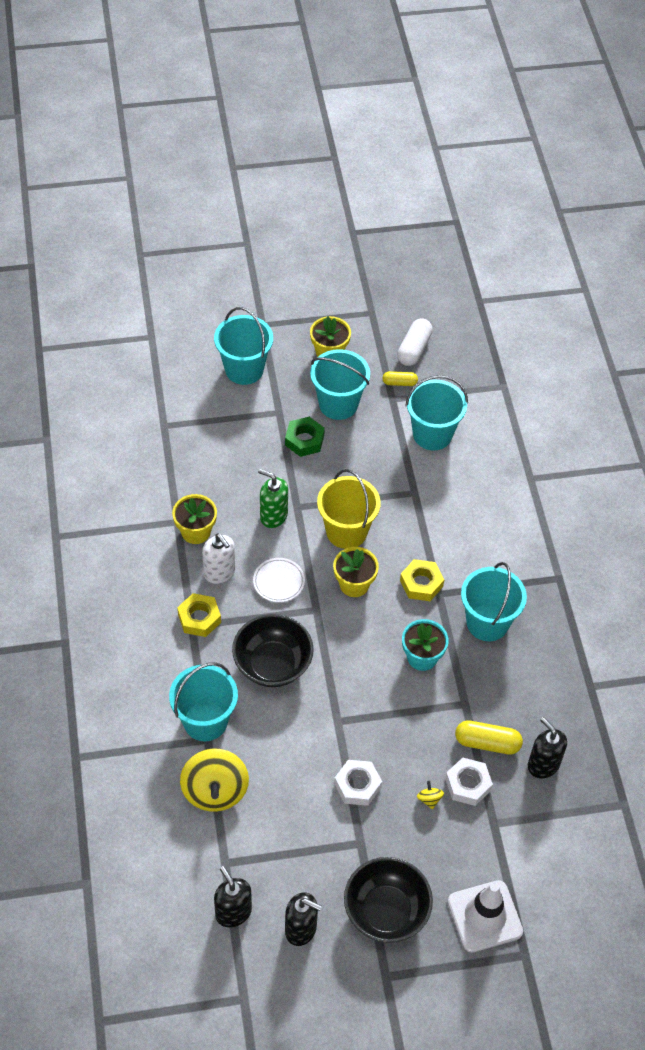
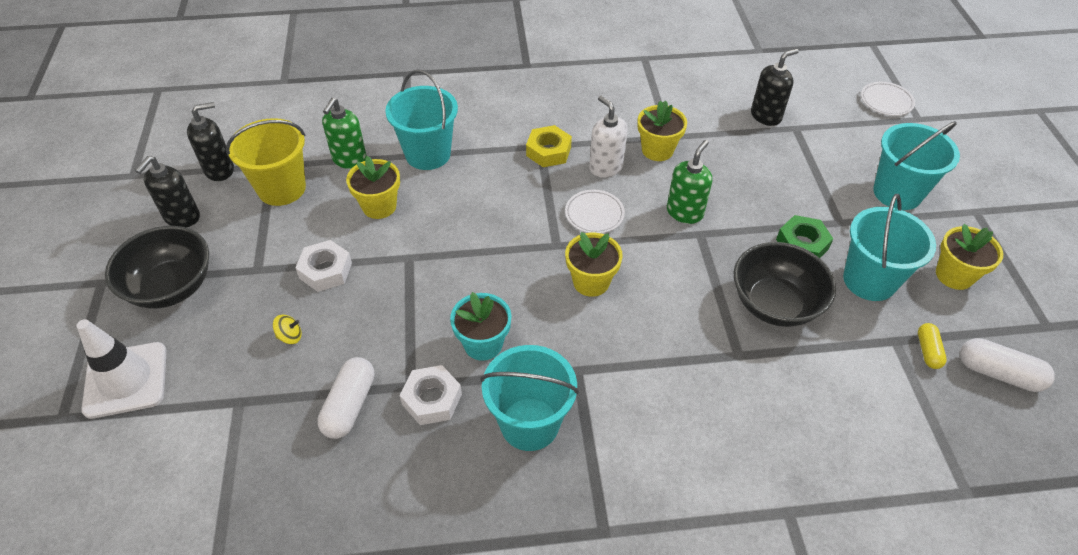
camera: 95 degrees right, 5 degrees down
(127, 354) = (886, 101): none -> white plate
(215, 791) = (349, 160): yellow spinning top -> green soap dispenser
(219, 572) = (605, 167): white soap dispenser -> white soap dispenser turned 90 degrees clockwise
(272, 664) = (487, 206): black bowl -> black bowl (774, 304)
(277, 754) = (379, 206): none -> yellow flower pot
(346, 531) = (668, 278): yellow bucket -> yellow bucket (282, 188)
(421, 583) = (592, 351): yellow nut -> none
(432, 434) = (844, 384): turquoise bucket -> none
(468, 784) = (298, 378): white nut -> white nut (432, 399)
(487, 743) = (349, 405): yellow capsule -> white capsule
(543, 764) = (303, 470): black soap dispenser -> black soap dispenser (766, 116)

